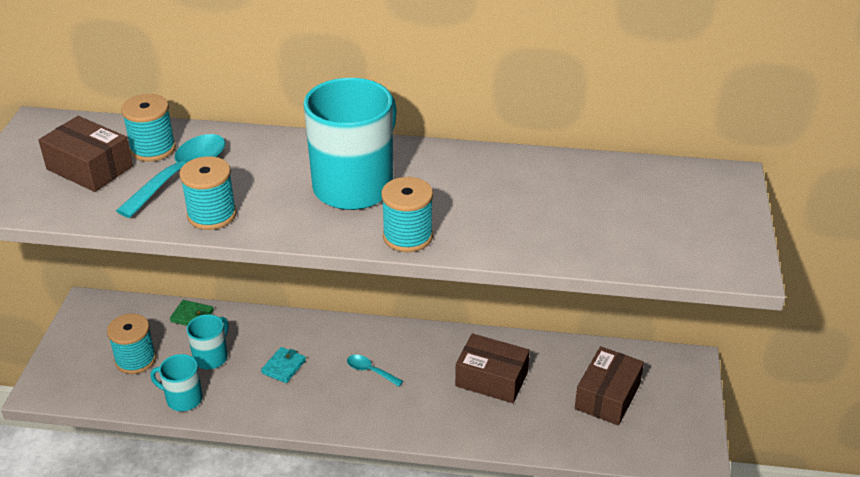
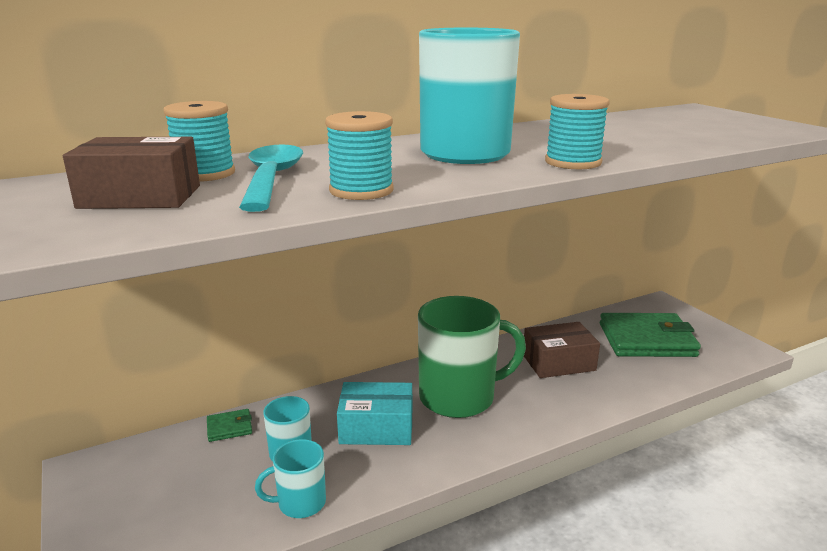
camera: 35 degrees left, 15 degrees down
(135, 360) = (201, 493): turquoise spool -> none
(284, 367) = (376, 428): turquoise wallet -> turquoise box
(370, 371) = (459, 397): turquoise spoon -> green mug
(607, 396) = (646, 340): brown box -> green wallet

